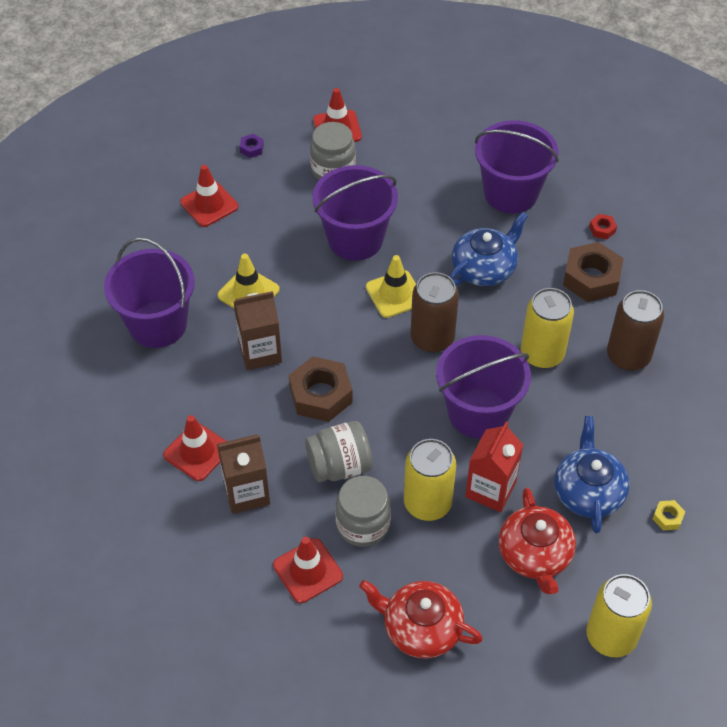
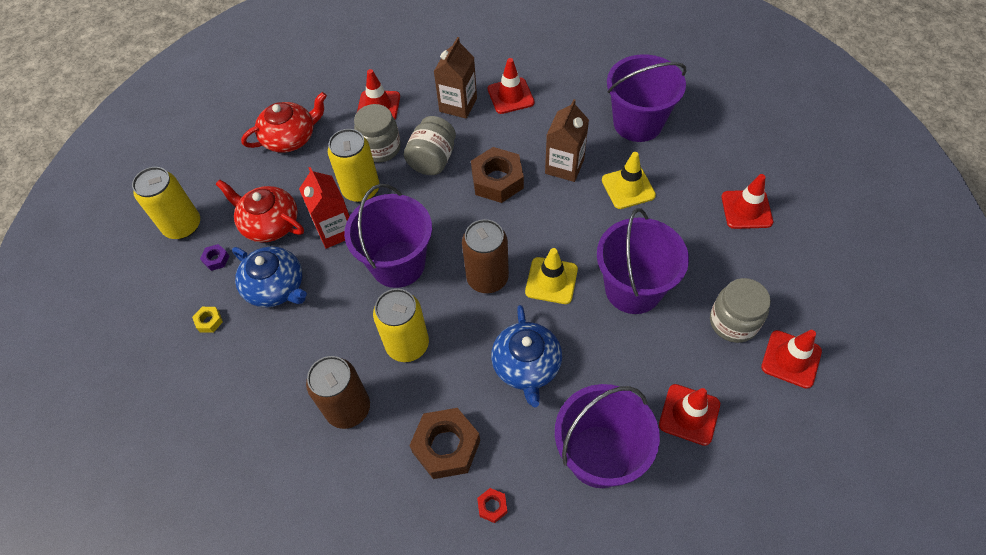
camera: 130 degrees right, 5 degrees up
(252, 148) = (802, 274): purple nut -> purple nut (216, 259)
(433, 162) = (689, 414): none -> red traffic cone

